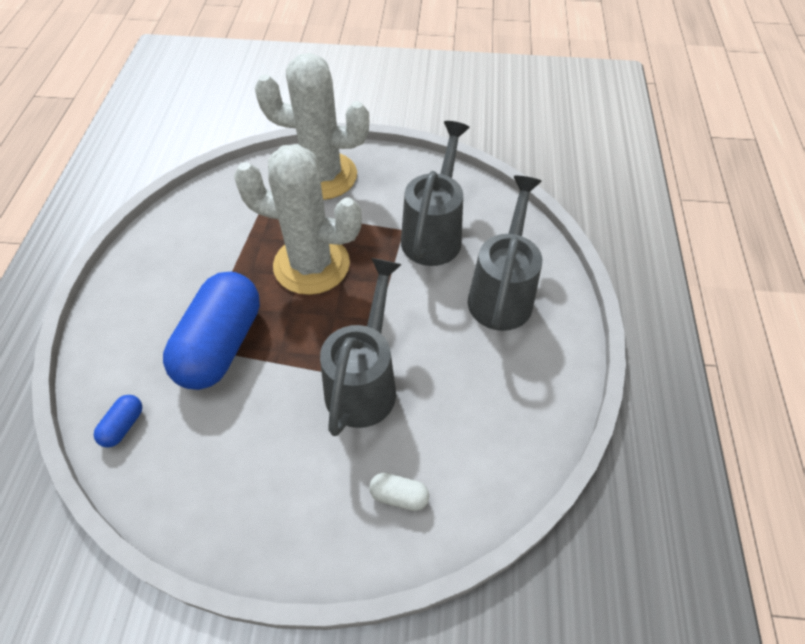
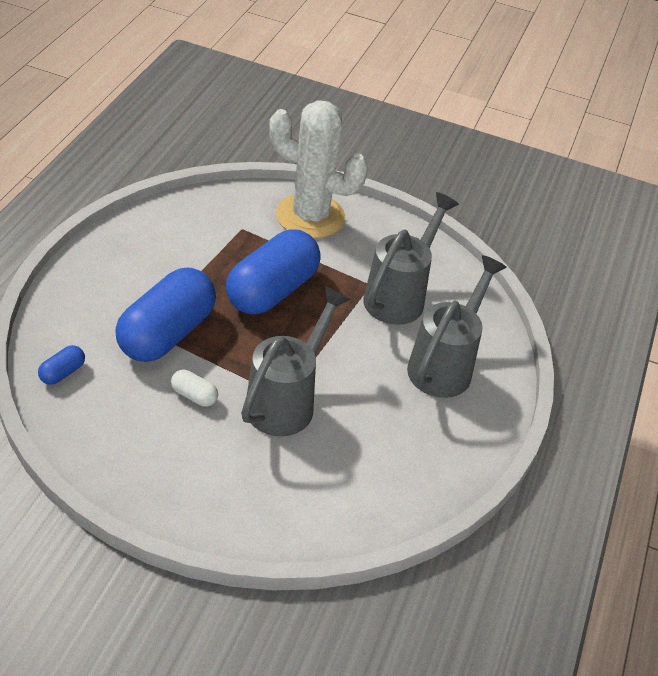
camera: 10 degrees right, 10 degrees down
(311, 265) = (272, 291): white cactus -> blue capsule
(399, 496) = (284, 497): white capsule -> white capsule (194, 396)

